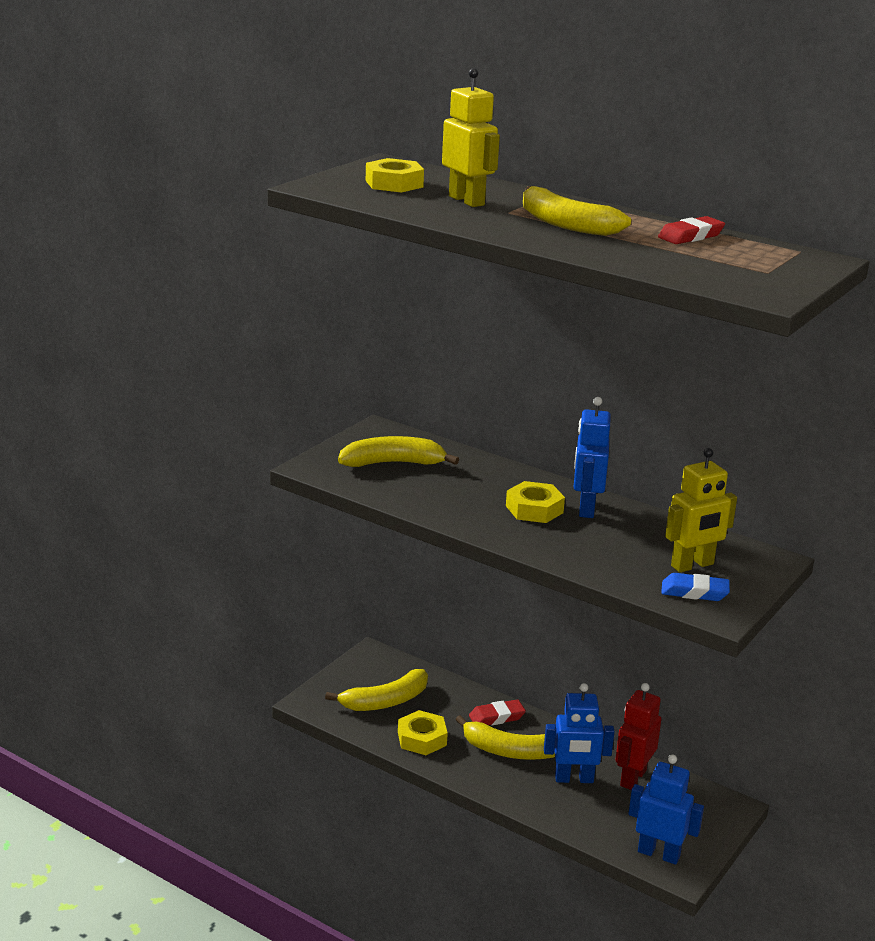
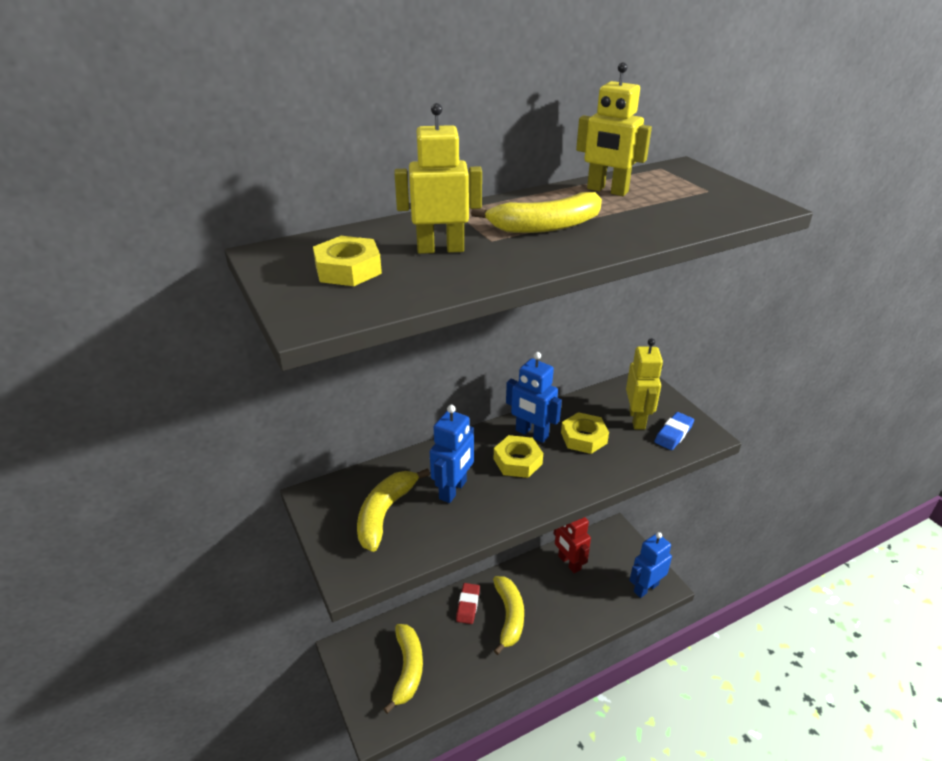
camera: 60 degrees left, 10 degrees up
(422, 739) = (466, 666): yellow nut -> yellow nut (583, 438)
(509, 751) = (509, 616): yellow banana -> yellow banana turned 45 degrees counterclockwise
(574, 779) = (556, 594): blue robot -> blue robot (453, 490)
(690, 236) = (607, 190): red eraser -> yellow robot

